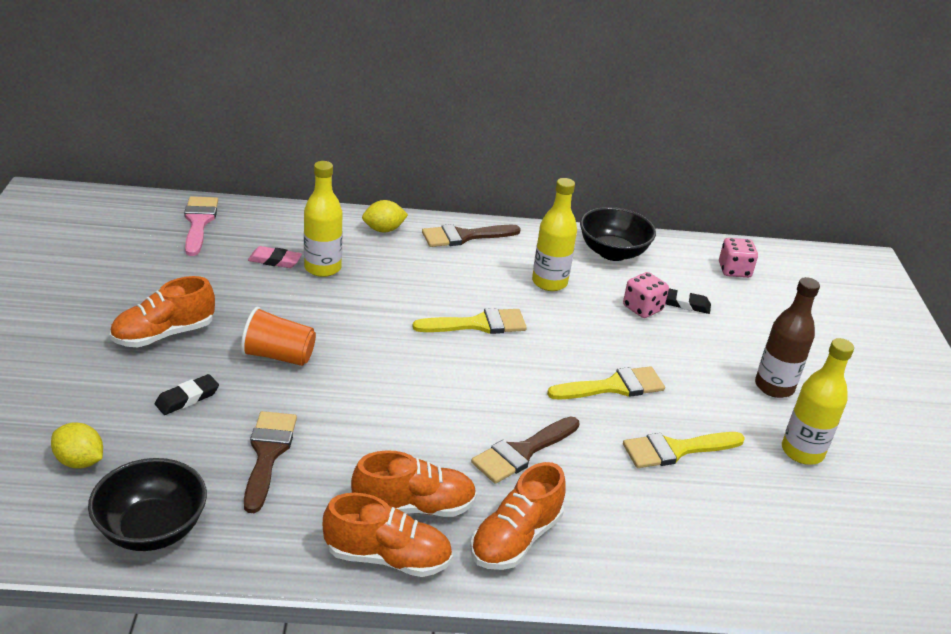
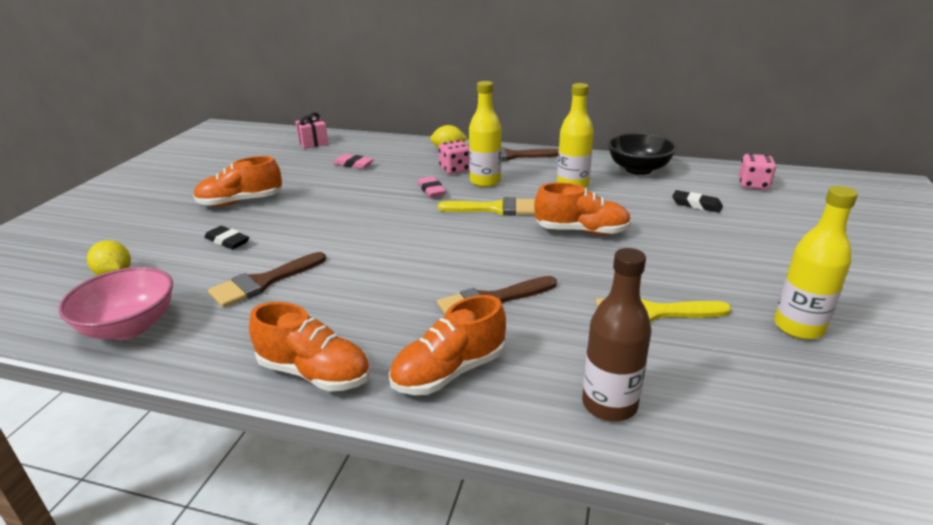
camera: 20 degrees right, 5 degrees down
(152, 529) = (129, 327): black bowl -> pink bowl
(187, 398) = (227, 241): black eraser -> black eraser turned 60 degrees clockwise
(199, 222) = (313, 143): pink brush -> pink gift
(267, 454) = (263, 282): brown brush -> brown brush turned 150 degrees counterclockwise
(278, 356) = (317, 219): orange cup -> none
(322, 268) = (387, 170): yellow bottle -> yellow bottle (485, 181)
(392, 299) = (431, 190): none -> pink eraser
(414, 507) = (364, 334): orange shoe -> orange shoe (581, 231)
(613, 386) = (604, 258): yellow brush -> none
(642, 308) = (653, 206): pink dice -> pink dice (455, 169)
(774, 387) = (776, 270): brown bottle -> brown bottle (609, 404)

